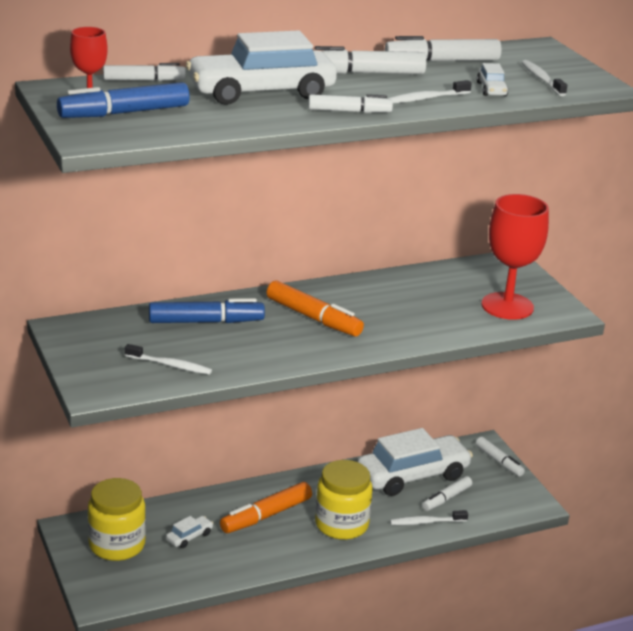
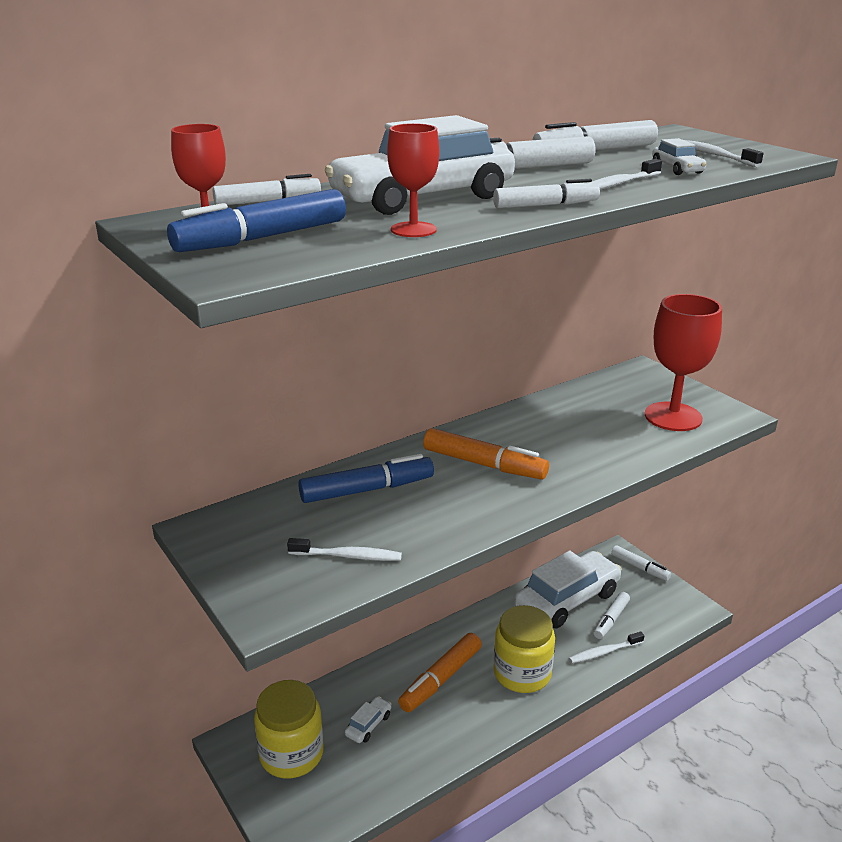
camera: 10 degrees left, 0 degrees up
(234, 120) = (413, 230): none -> red goblet

